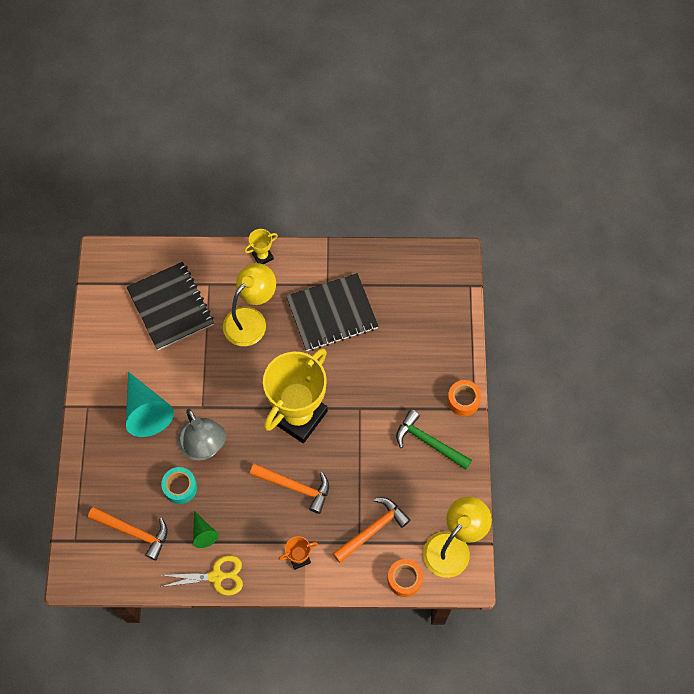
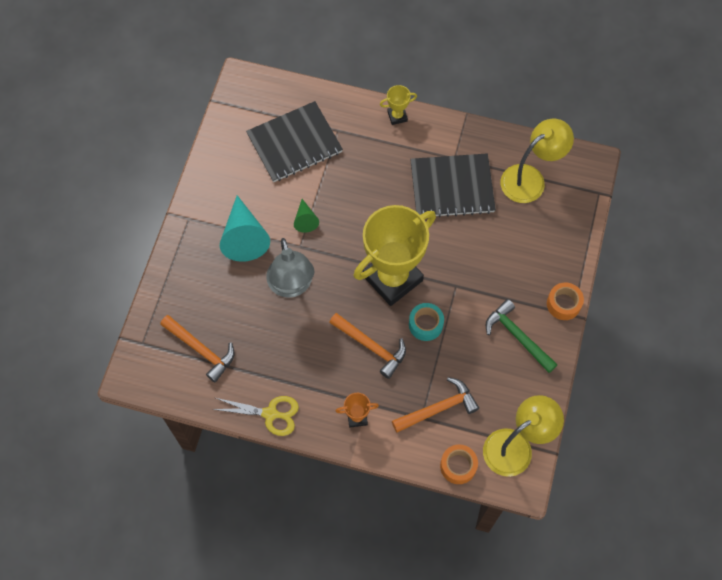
camera: 15 degrees right, 0 degrees up
(171, 307) = (294, 143): black notebook -> black notebook turned 75 degrees clockwise
(180, 487) = (257, 318): turquoise tape -> turquoise tape (425, 324)
(203, 533) = (268, 368): green cone -> green cone (305, 220)
(251, 319) = (370, 174): yellow lamp -> yellow lamp (530, 178)

